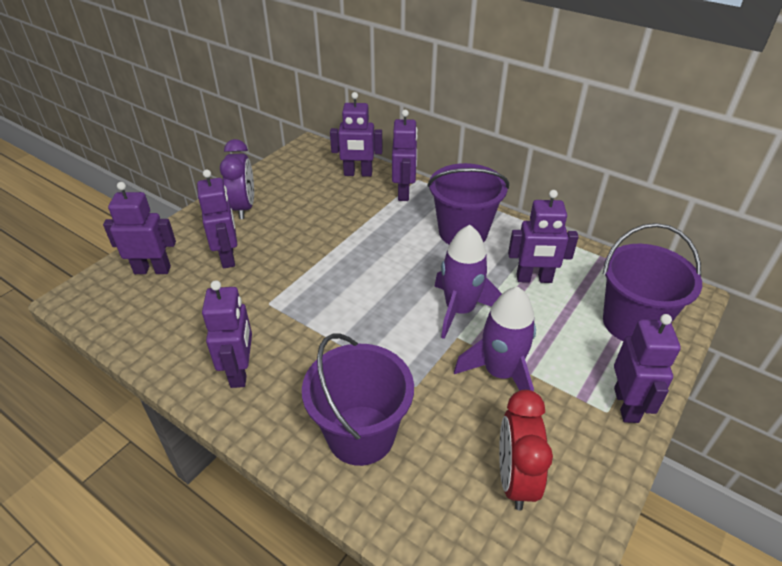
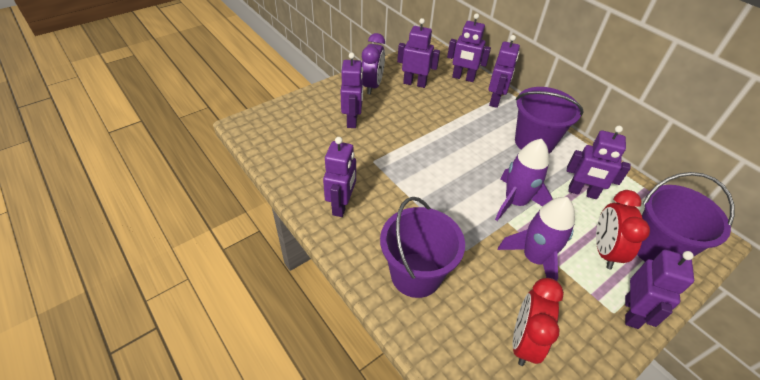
camera: 15 degrees right, 5 degrees up
(152, 270) = (298, 117): purple robot -> purple robot (414, 83)
(576, 341) = (604, 251): none -> red clock

